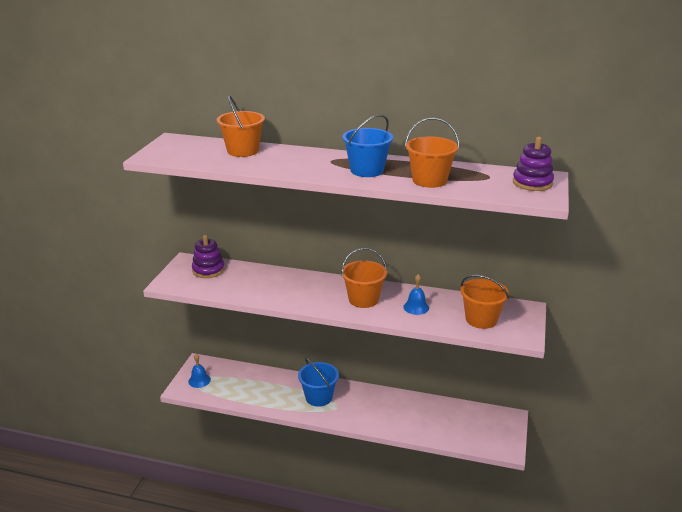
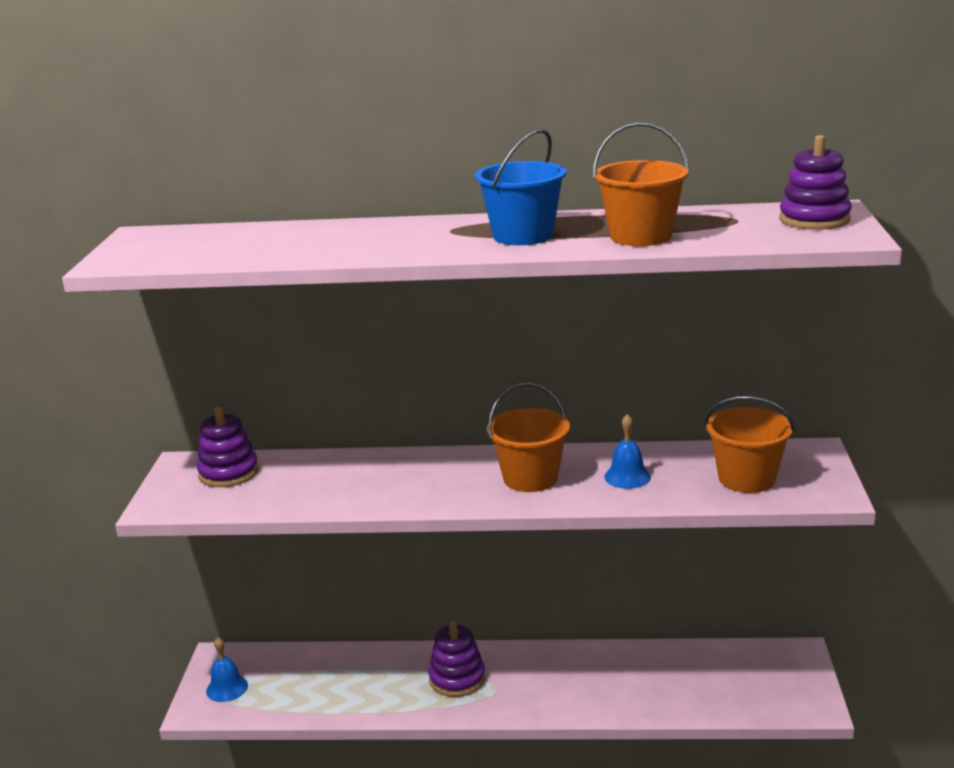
camera: 10 degrees left, 5 degrees down
(243, 151) = (282, 235): orange bucket -> none
(318, 397) = (457, 679): blue bucket -> purple stacking toy

